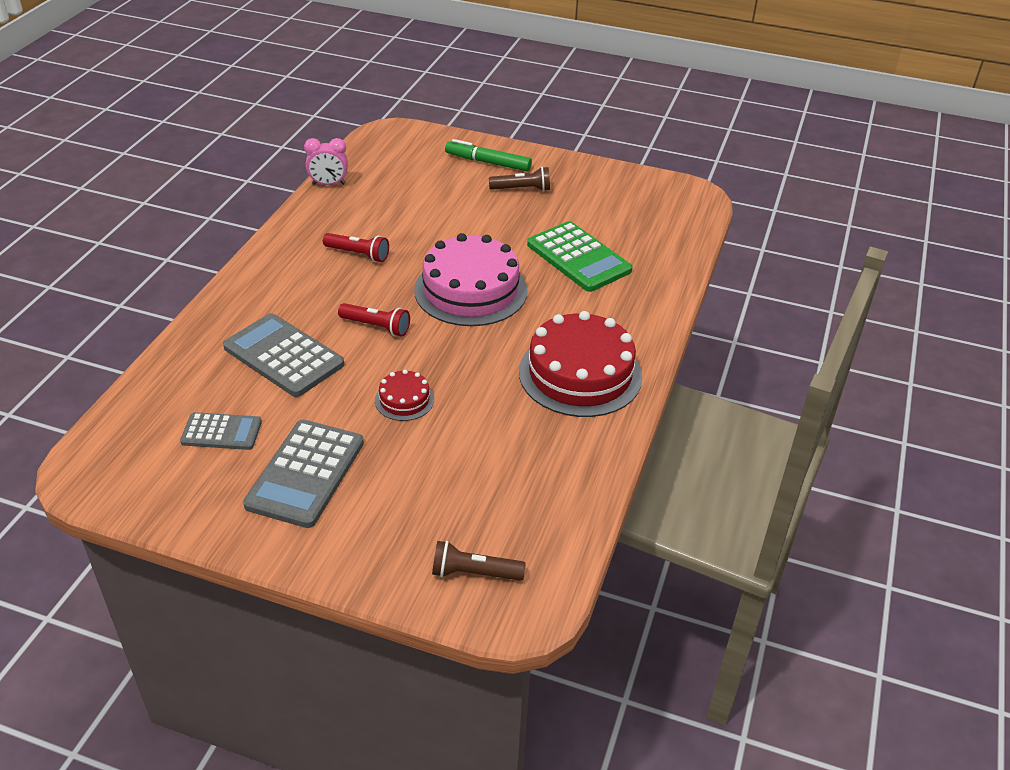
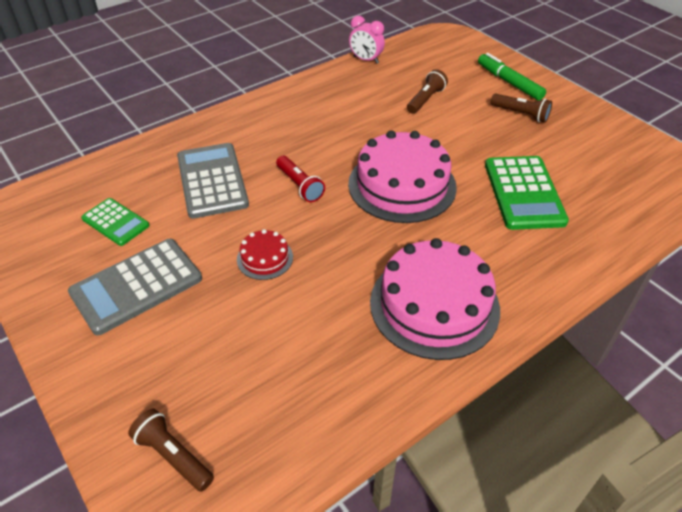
camera: 35 degrees right, 5 degrees up
(221, 432) = (115, 222): grey calculator -> green calculator
(358, 254) = (339, 121): red flashlight -> none
(424, 205) = (425, 100): none -> brown flashlight
(580, 374) = (434, 305): red cake -> pink cake

